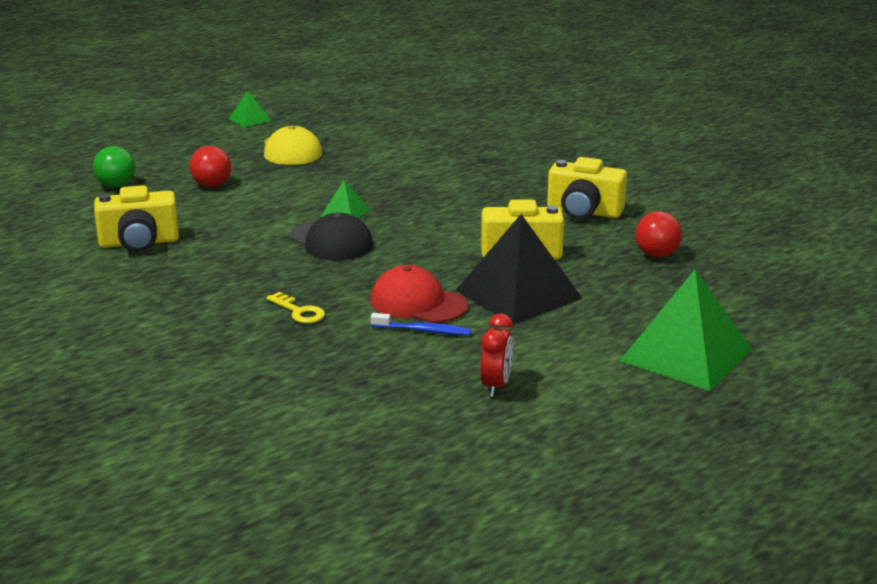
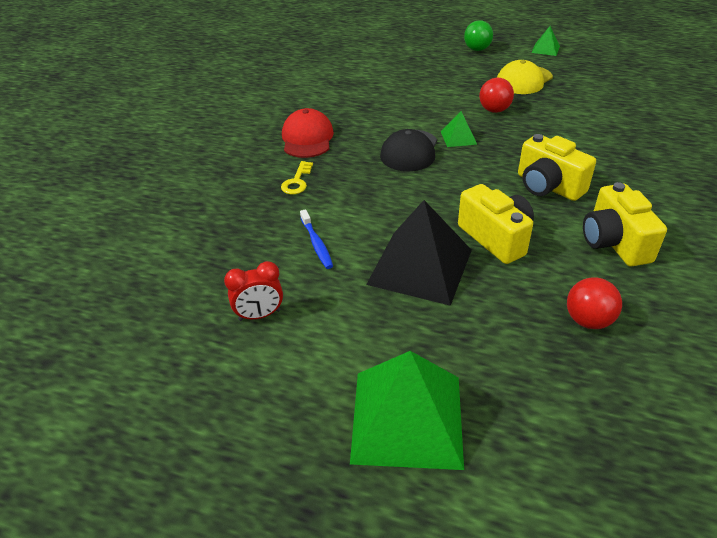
camera: 60 degrees right, 15 degrees up
(116, 186) = (394, 55): green ball -> green ball (477, 49)
(139, 243) = (331, 92): yellow camera -> yellow camera (548, 186)
(212, 185) = (434, 79): red ball -> red ball (494, 110)
(418, 303) = (356, 224): red cap -> red cap (307, 138)

